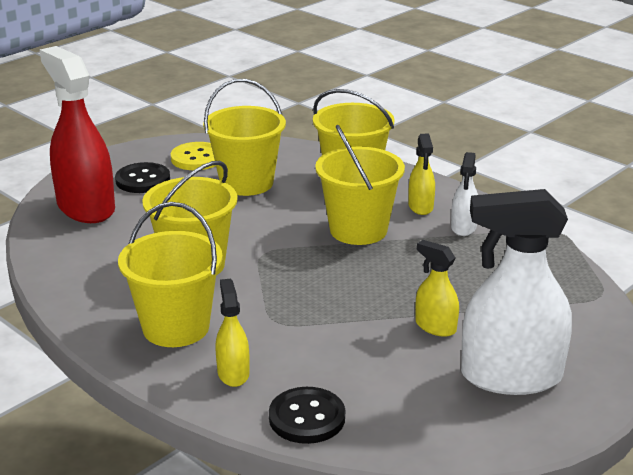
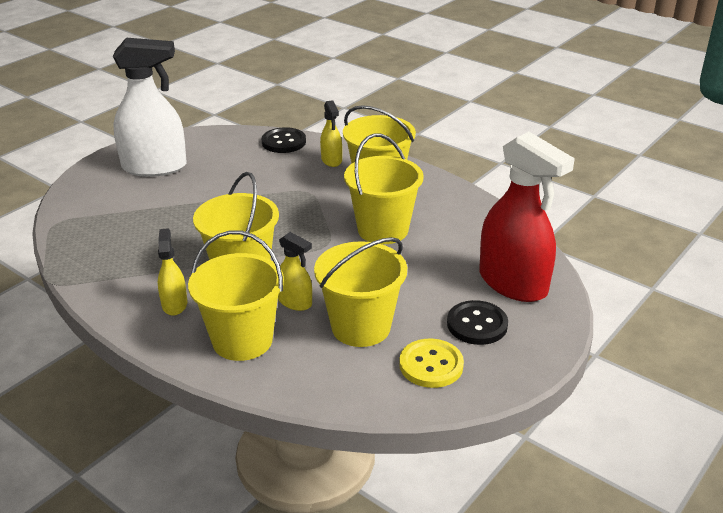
camera: 175 degrees right, 5 degrees up
(435, 326) = (194, 193): yellow spray bottle -> yellow spray bottle (295, 302)
(463, 227) = (140, 281): white spray bottle -> none

